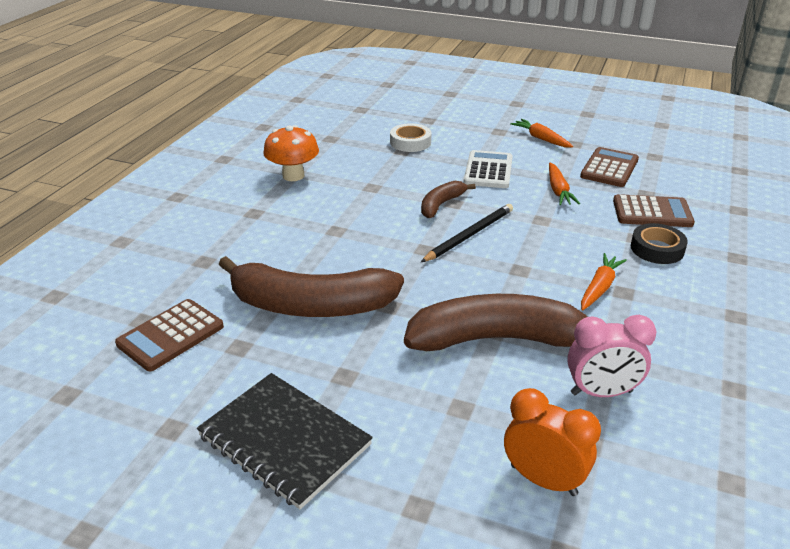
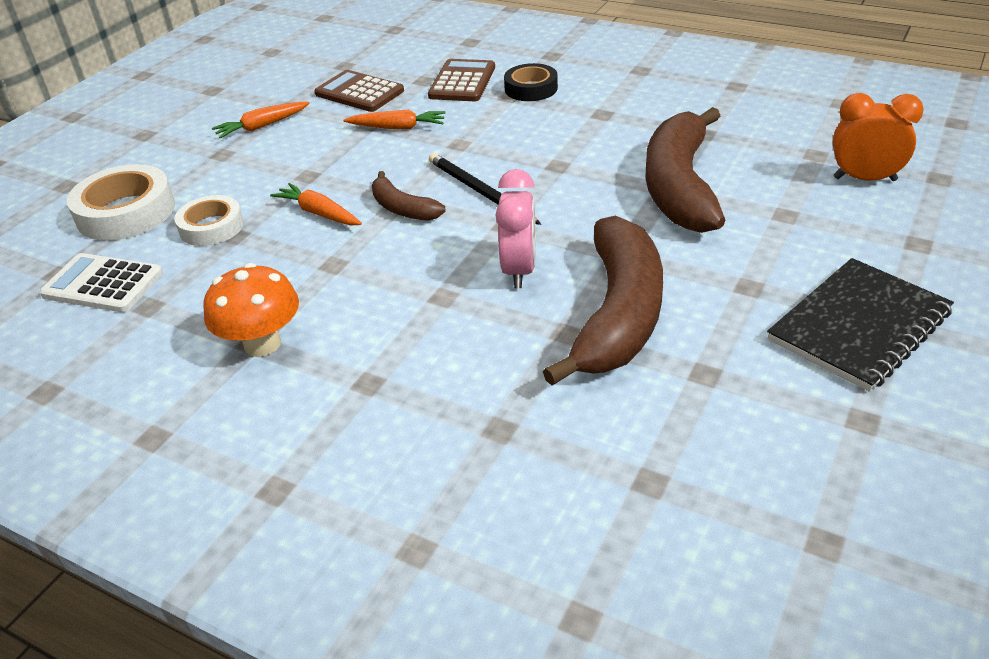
camera: 80 degrees left, 5 degrees up
(170, 335) = (685, 444): brown calculator -> none
(423, 115) = (126, 212): none -> white tape
(488, 170) = (328, 169): white calculator -> white calculator (103, 284)
(543, 480) = (864, 179): orange clock -> orange clock turned 60 degrees clockwise
(599, 287) = (594, 125): orange carrot -> orange carrot (319, 213)
(601, 392) = (751, 142): pink clock -> pink clock (519, 270)

